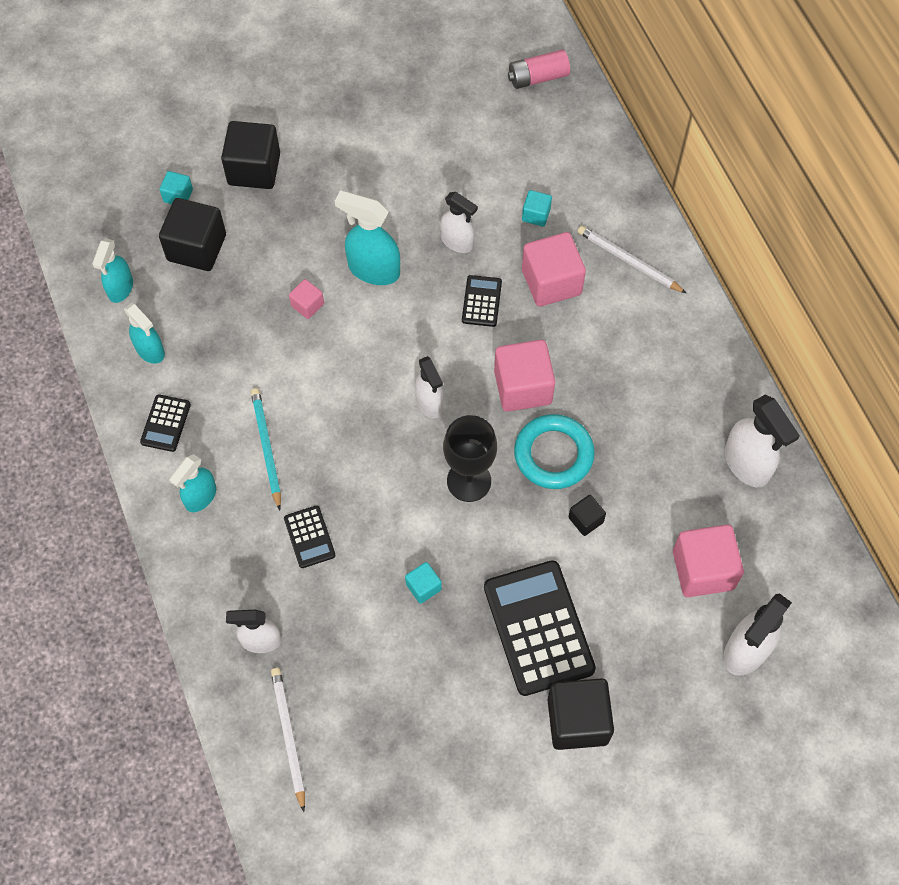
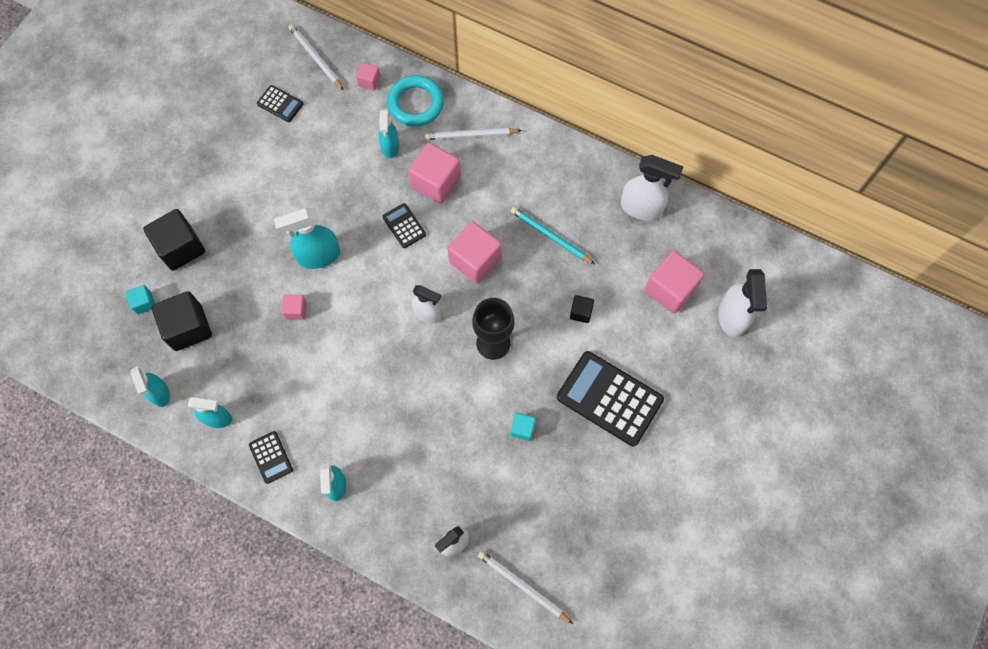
camera: 40 degrees left, 5 degrees up
(266, 447) = (350, 421): turquoise pencil -> turquoise pencil (550, 236)
(309, 537) = (427, 455): black calculator -> black calculator (280, 104)
(457, 242) = (356, 199): white spray bottle -> none
(536, 215) = (390, 147): turquoise cube -> turquoise spray bottle
(538, 77) = (315, 58): pink battery -> white pencil
(553, 454) = (528, 287): turquoise ring -> turquoise ring (416, 103)
(571, 136) = (369, 81): none -> pink cube
(577, 720) = (677, 434): black cube -> none

